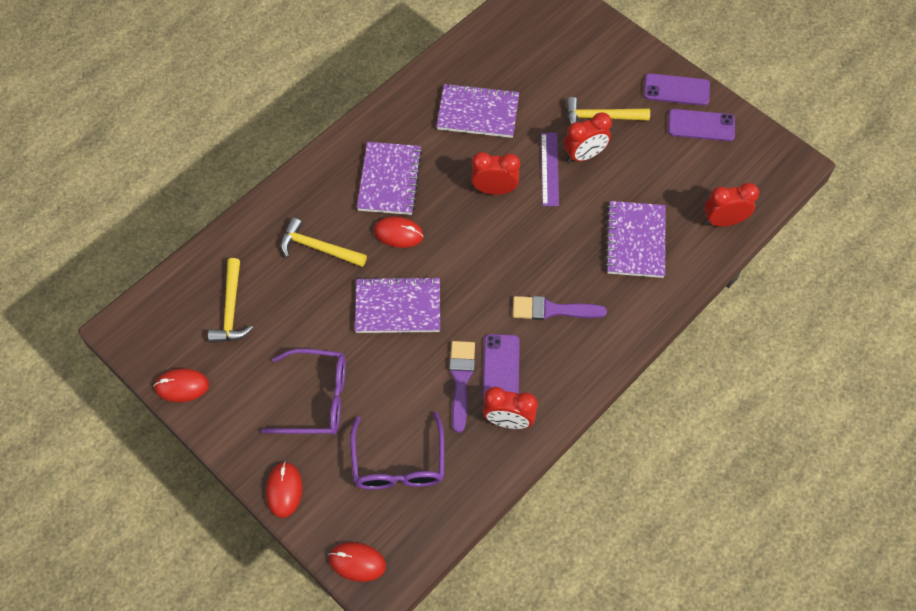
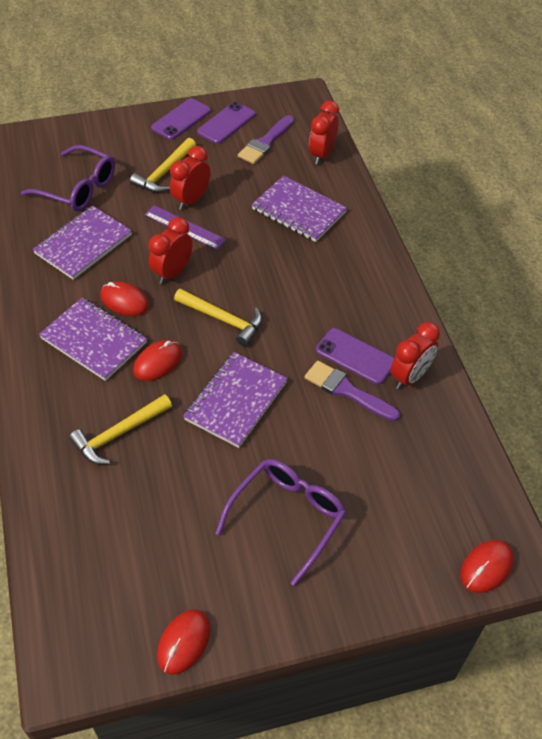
camera: 60 degrees left, 10 degrees down
(231, 309) = (127, 547): yellow hammer -> yellow hammer (223, 320)
(284, 490) = (371, 597): red mouse -> red mouse (124, 301)
(398, 462) = (400, 480): purple glasses -> purple glasses (77, 188)
(552, 310) = (323, 293): purple brush -> purple brush (265, 142)
(584, 155) = (191, 200): red clock -> red clock turned 150 degrees counterclockwise

